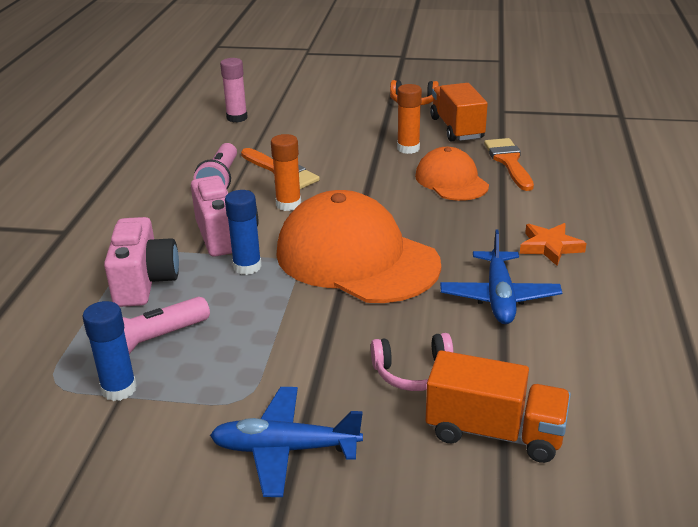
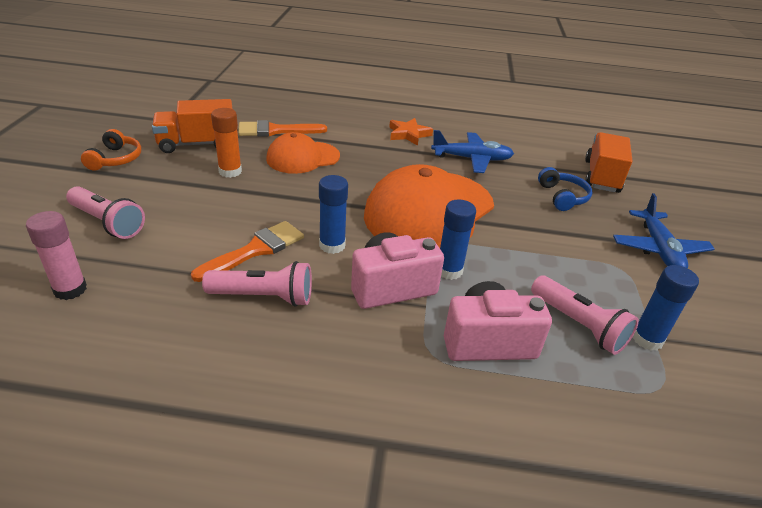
camera: 95 degrees left, 5 degrees up
(288, 204) = (332, 245): orange glue stick -> blue glue stick
(315, 115) = (108, 223): none -> pink flashlight
(414, 373) = (562, 197): pink headphones -> blue headphones

